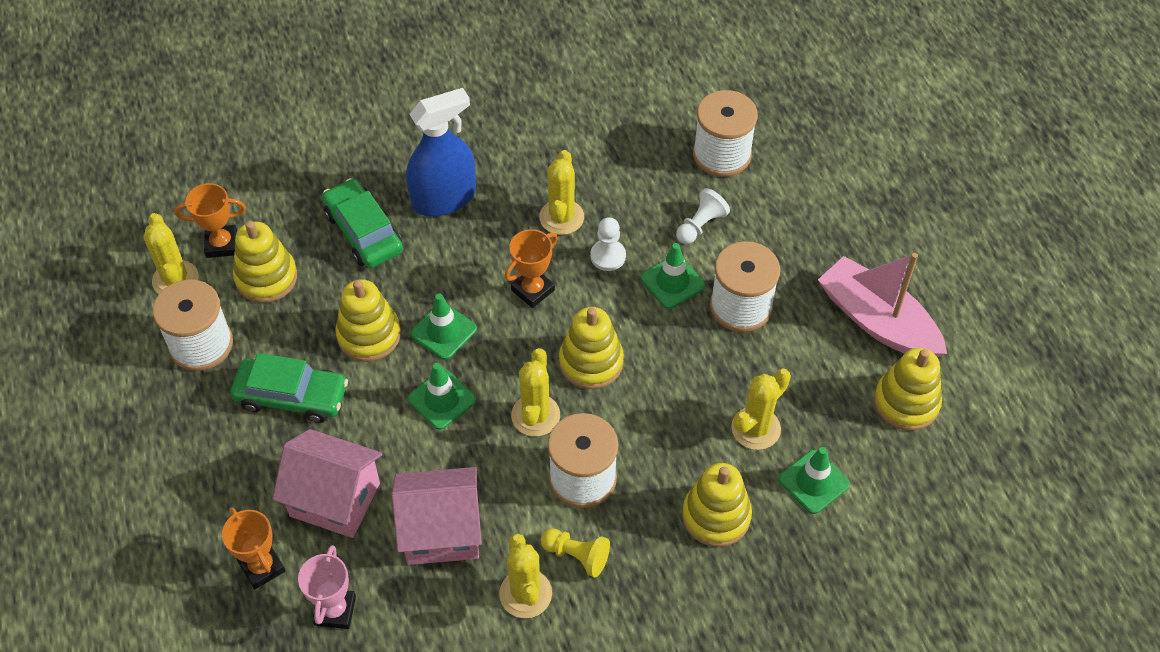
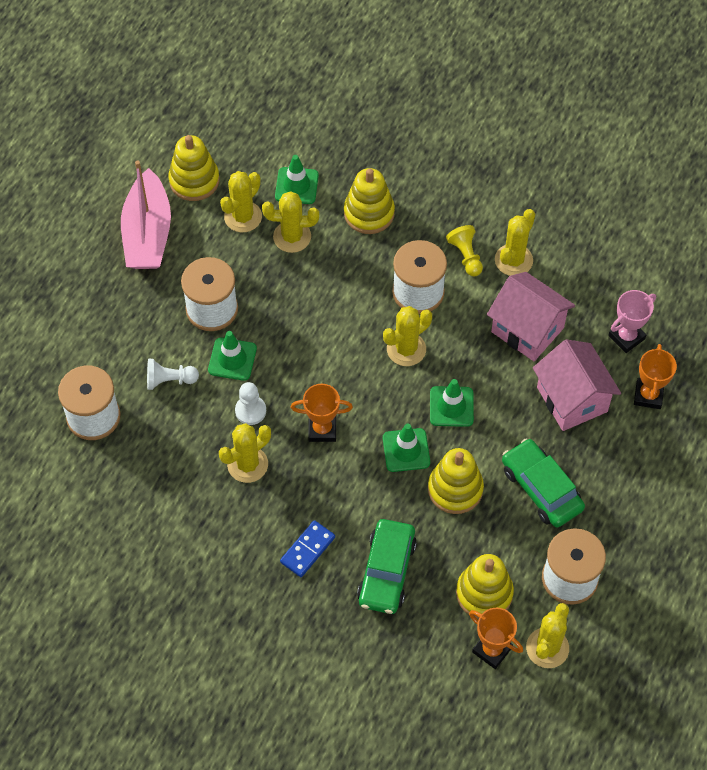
camera: 135 degrees left, 5 degrees up
(444, 198) = (307, 550): blue spray bottle -> blue domino
(591, 362) = (339, 353): yellow stacking toy -> none
(821, 408) = (243, 217): none -> yellow cactus

